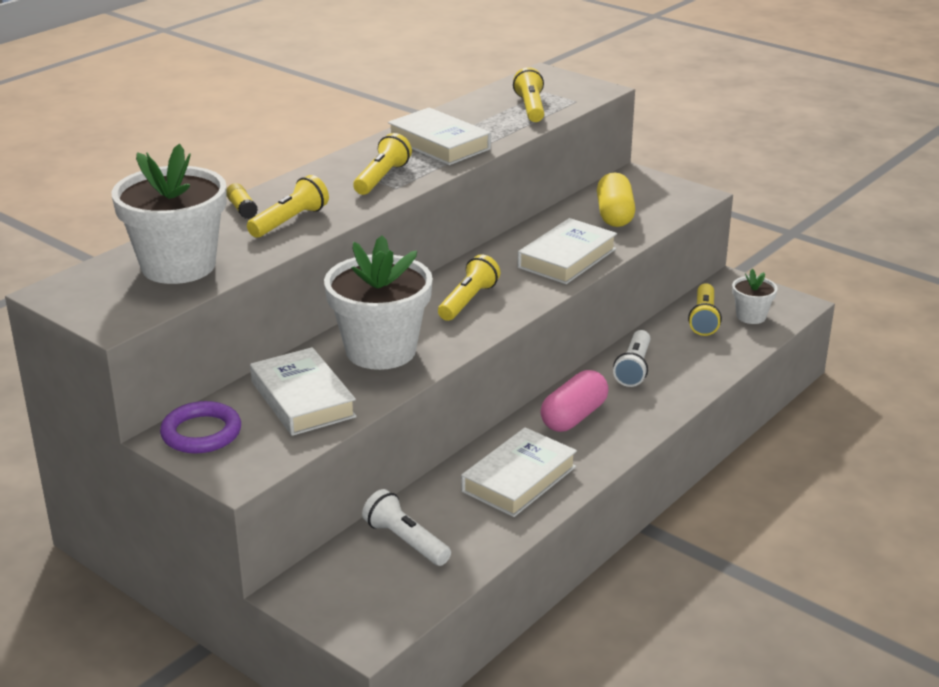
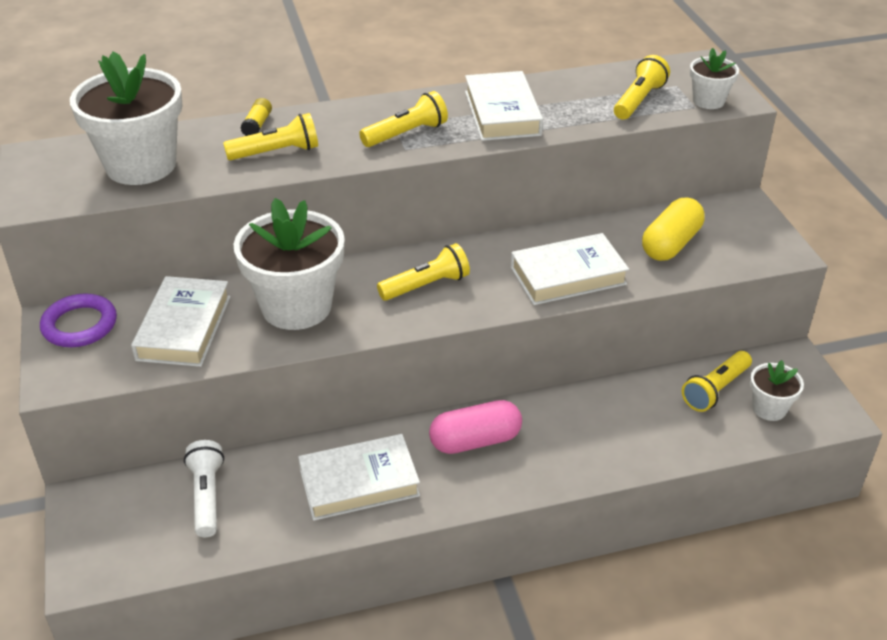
camera: 35 degrees right, 10 degrees up
(581, 95) = (708, 101): none -> white flower pot
(633, 368) = (586, 414): white flashlight -> none

